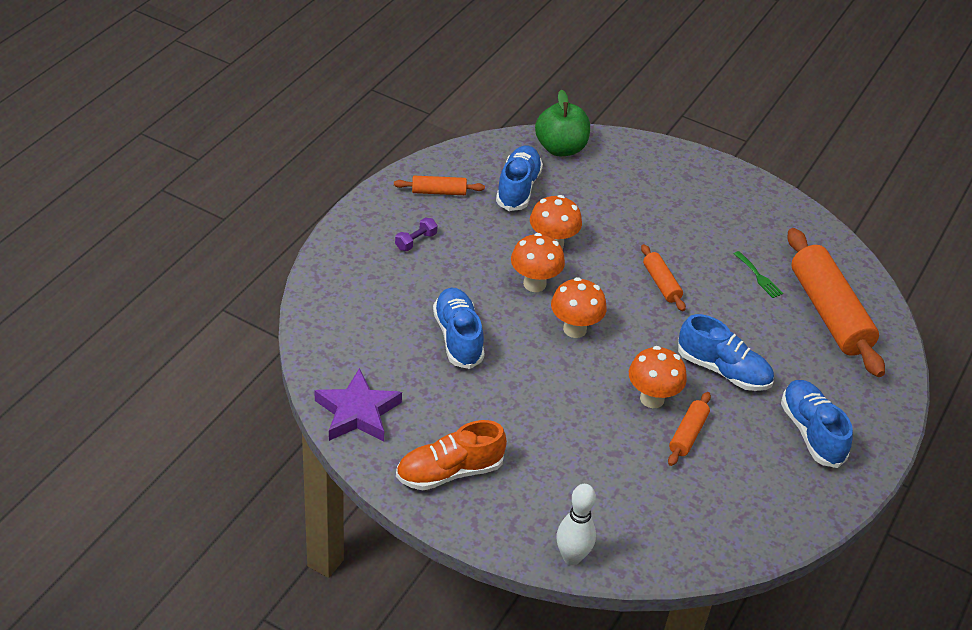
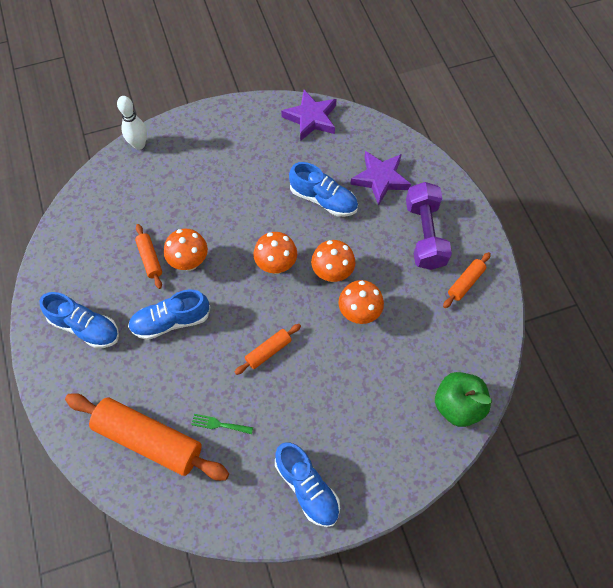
camera: 135 degrees right, 20 degrees up
(382, 306) = (380, 179): none -> purple star
(416, 241) = (425, 235): purple dumbbell -> purple dumbbell, size x2.33
(449, 472) = (236, 131): orange shoe -> none
(518, 188) = (433, 337): blue shoe -> blue shoe (307, 487)
(661, 283) = (268, 351): orange rolling pin -> orange rolling pin turned 60 degrees counterclockwise

